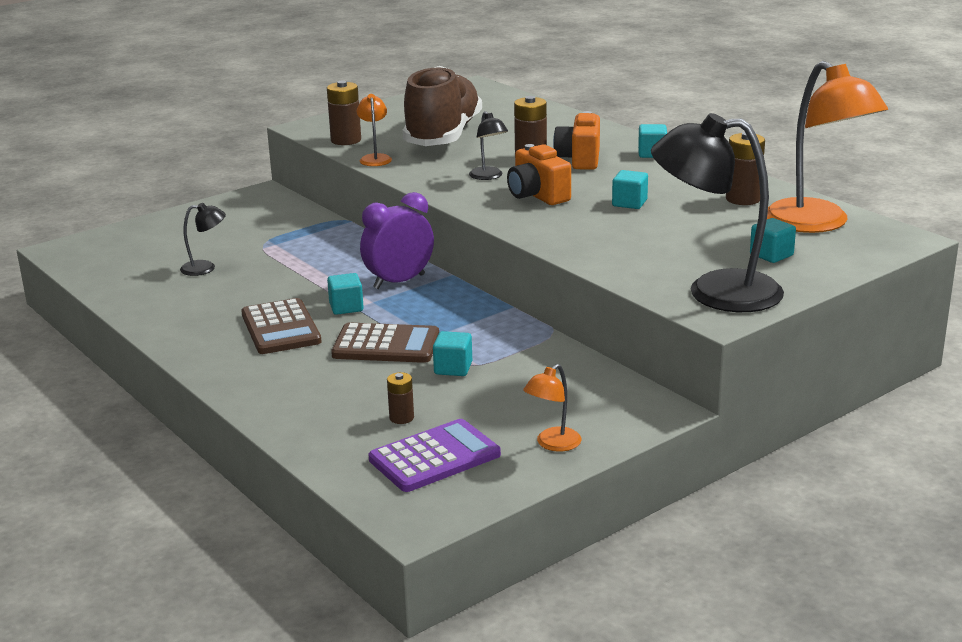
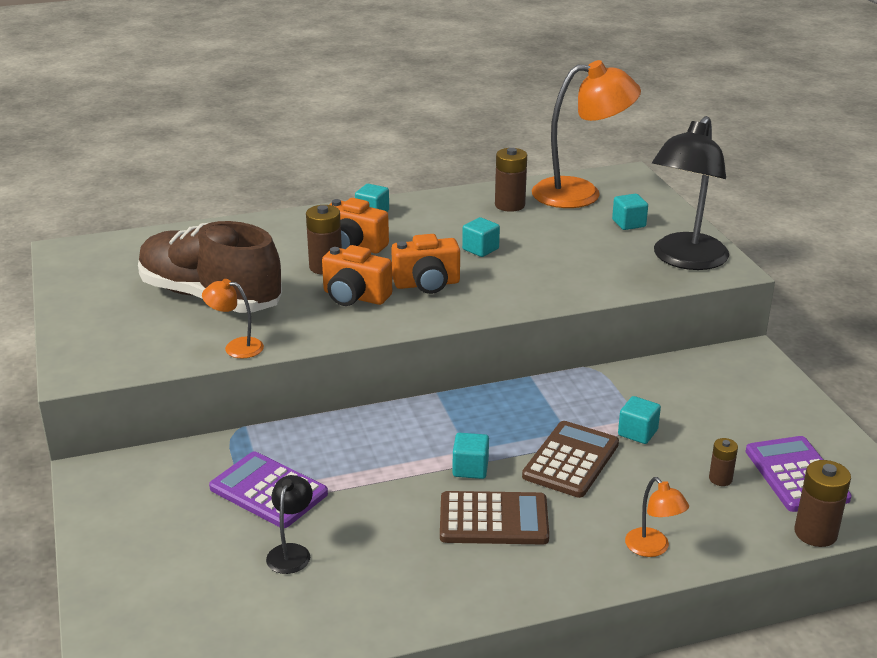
camera: 70 degrees left, 5 degrees up
(273, 246) = (268, 491): none -> purple calculator
(346, 140) = (156, 355): brown battery -> brown battery (815, 533)
(399, 281) = (431, 425): purple clock -> none
(488, 176) = (355, 297): black lamp -> orange camera
(553, 444) = (791, 413): orange lamp -> orange lamp (652, 548)

